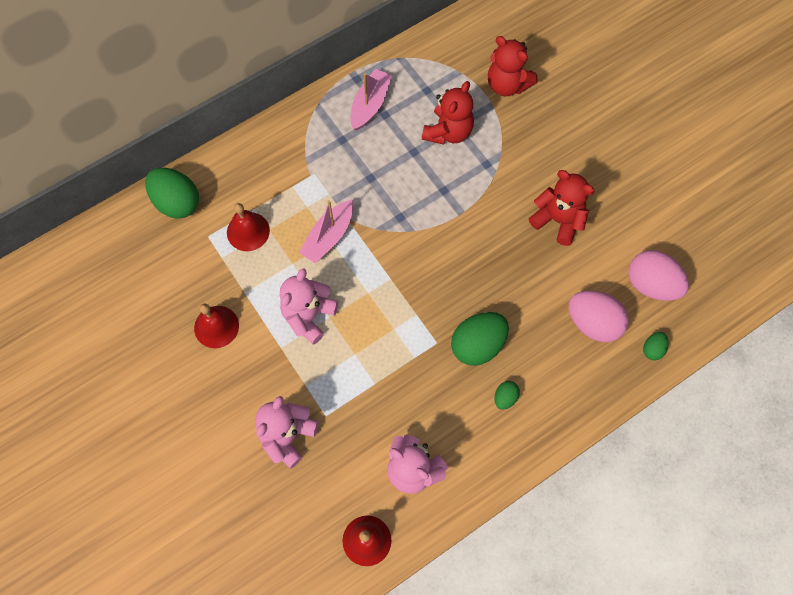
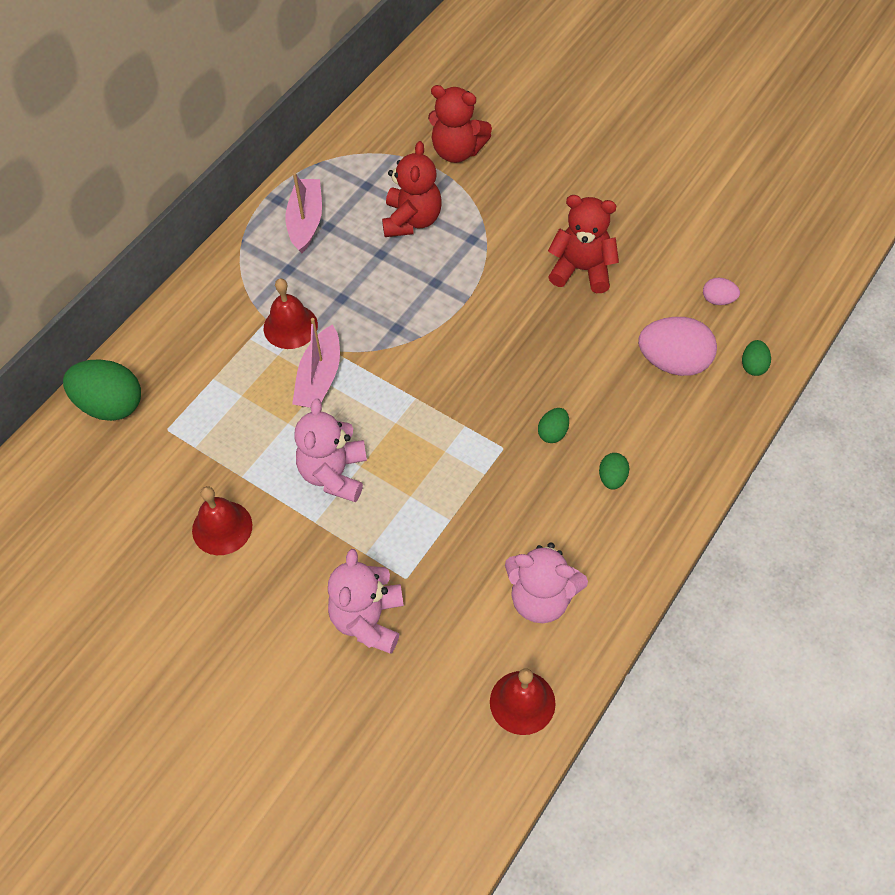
camera: 20 degrees left, 10 degrees down
(248, 231) = (216, 406): red bell -> red bell (290, 326)
(477, 345) = (553, 433): green egg -> green egg, size x0.49
(651, 284) = (718, 300): pink egg -> pink egg, size x0.49

